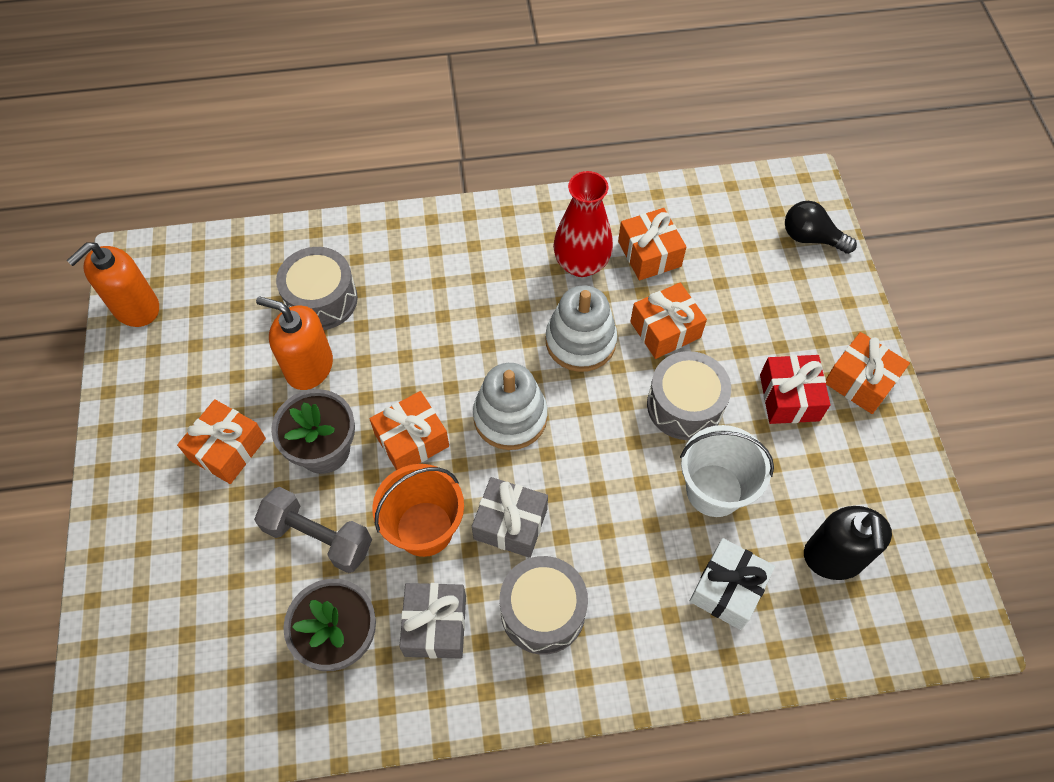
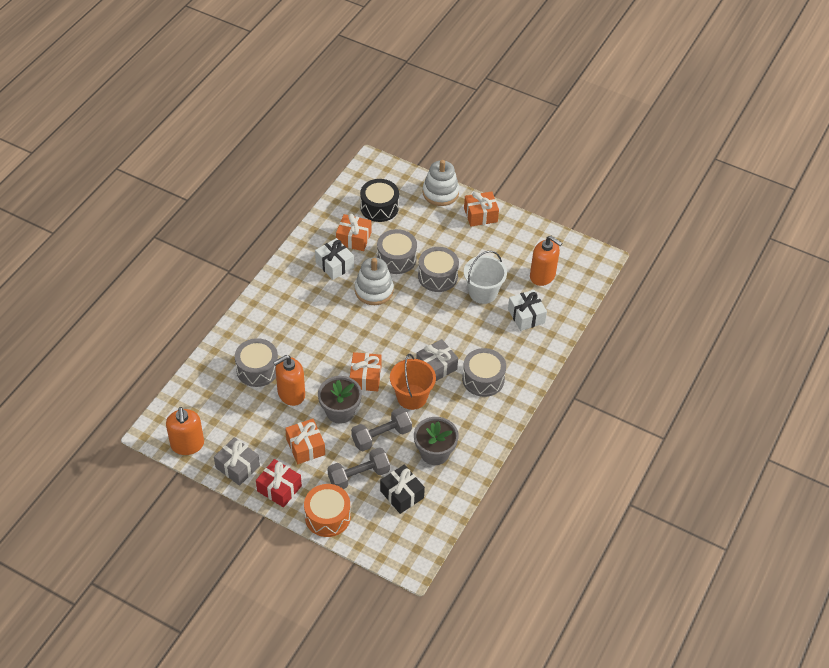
camera: 55 degrees left, 10 degrees down
(118, 565) = (327, 516): none -> orange drum
(221, 557) = (359, 476): none -> grey dumbbell
(226, 644) = (402, 494): none -> black gift
(435, 625) = (457, 417): grey gift -> grey gift (237, 467)
(510, 417) = (387, 337): white stacking toy -> white stacking toy (440, 193)
(581, 264) = (334, 265): red vase -> white gift
(665, 329) = (396, 259): orange gift -> grey drum
(736, 245) = (379, 207): none -> black drum
(789, 397) = (466, 241): red gift -> red gift (279, 488)
(811, 238) = (401, 181): black light bulb -> none
(833, 557) = (542, 276): black soap dispenser -> orange soap dispenser

